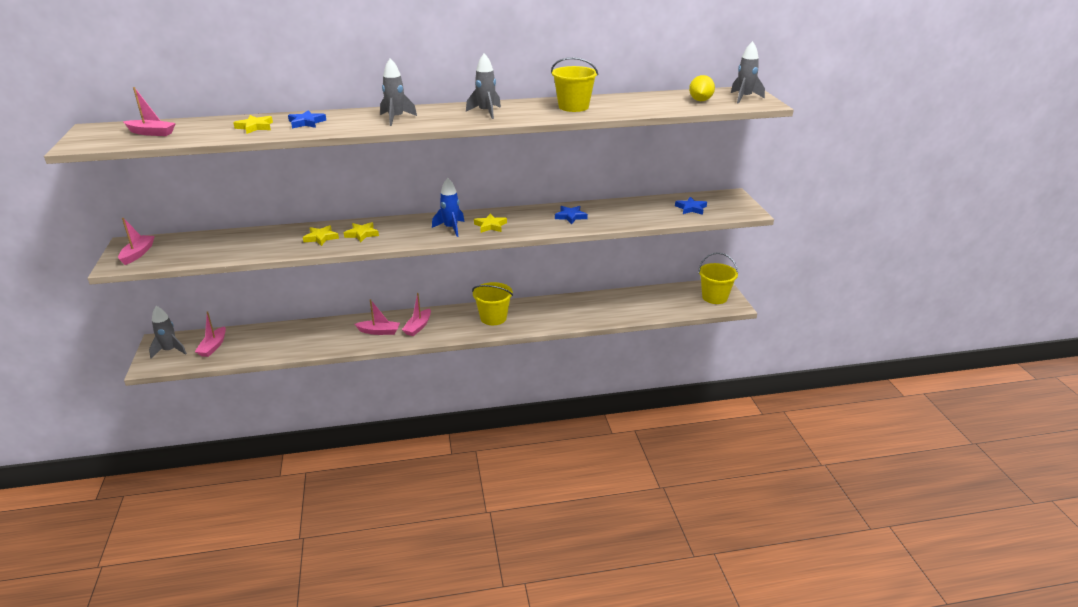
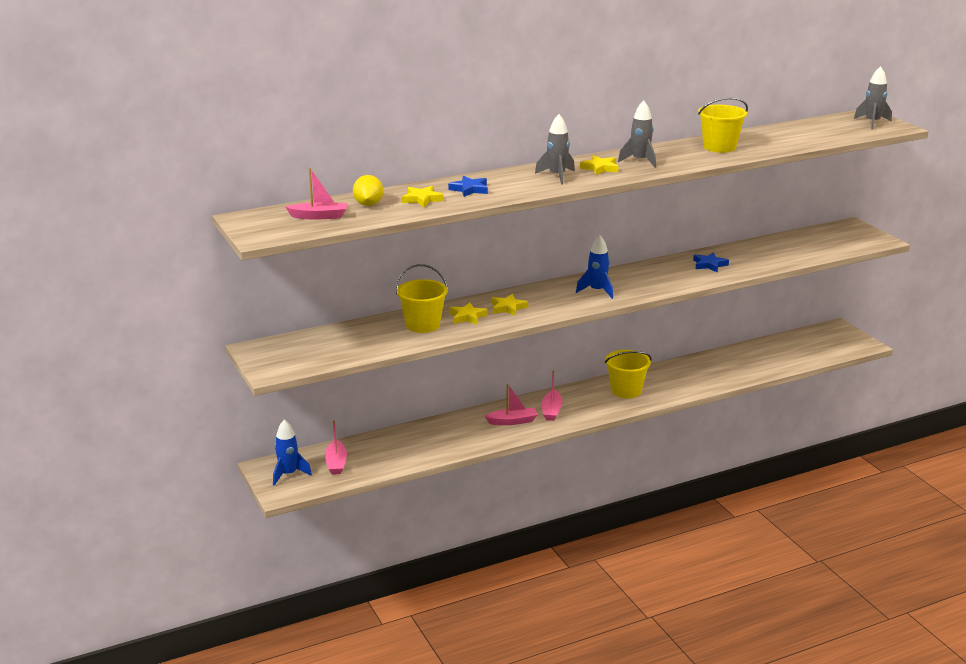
camera: 15 degrees left, 5 degrees down
(138, 254) = (280, 358): pink boat -> none
(170, 350) = (288, 474): grey rocket -> blue rocket
(490, 226) = (636, 283): yellow star -> yellow star (600, 168)
(691, 208) = (822, 243): blue star -> none
(700, 100) = (834, 129): yellow lemon -> yellow lemon (368, 204)
(714, 297) = (840, 339): yellow bucket -> yellow bucket (423, 325)

